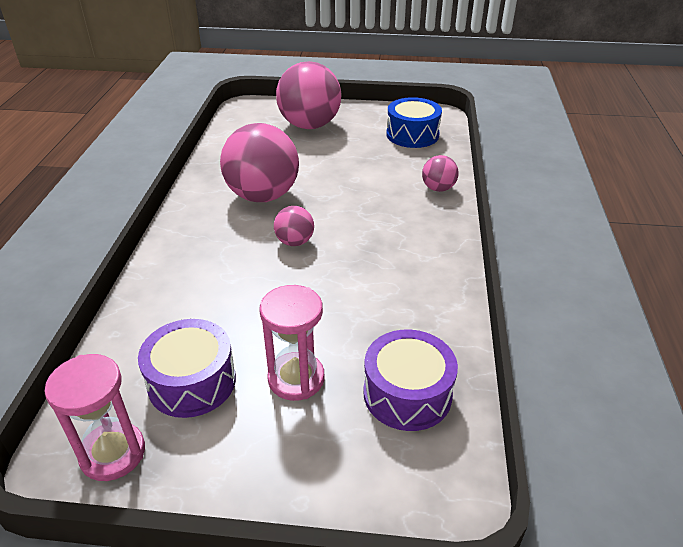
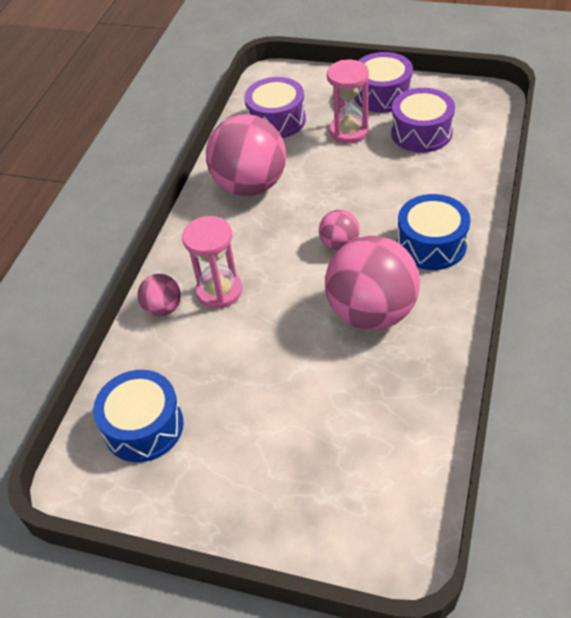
camera: 165 degrees left, 10 degrees up
(113, 453) = (462, 99): pink hourglass -> pink hourglass (219, 291)
(204, 247) = (431, 244): none -> blue drum
(245, 457) = (382, 95): none -> purple drum
(309, 125) = (294, 471): pink ball -> pink ball (250, 185)

